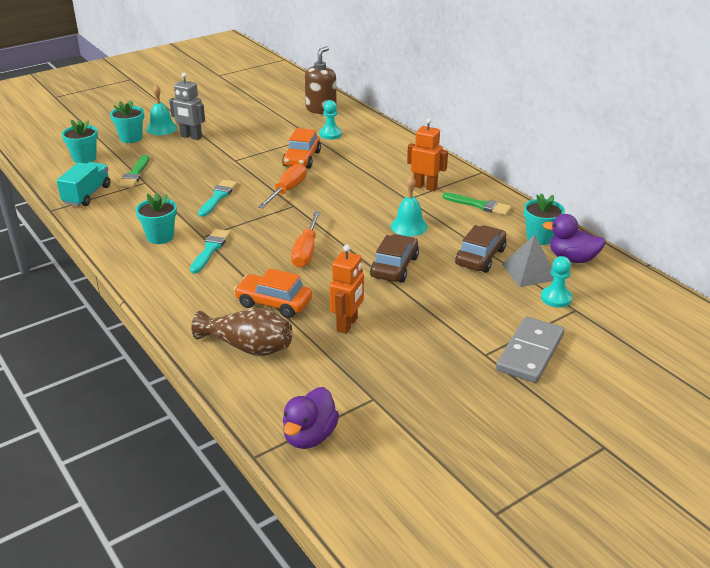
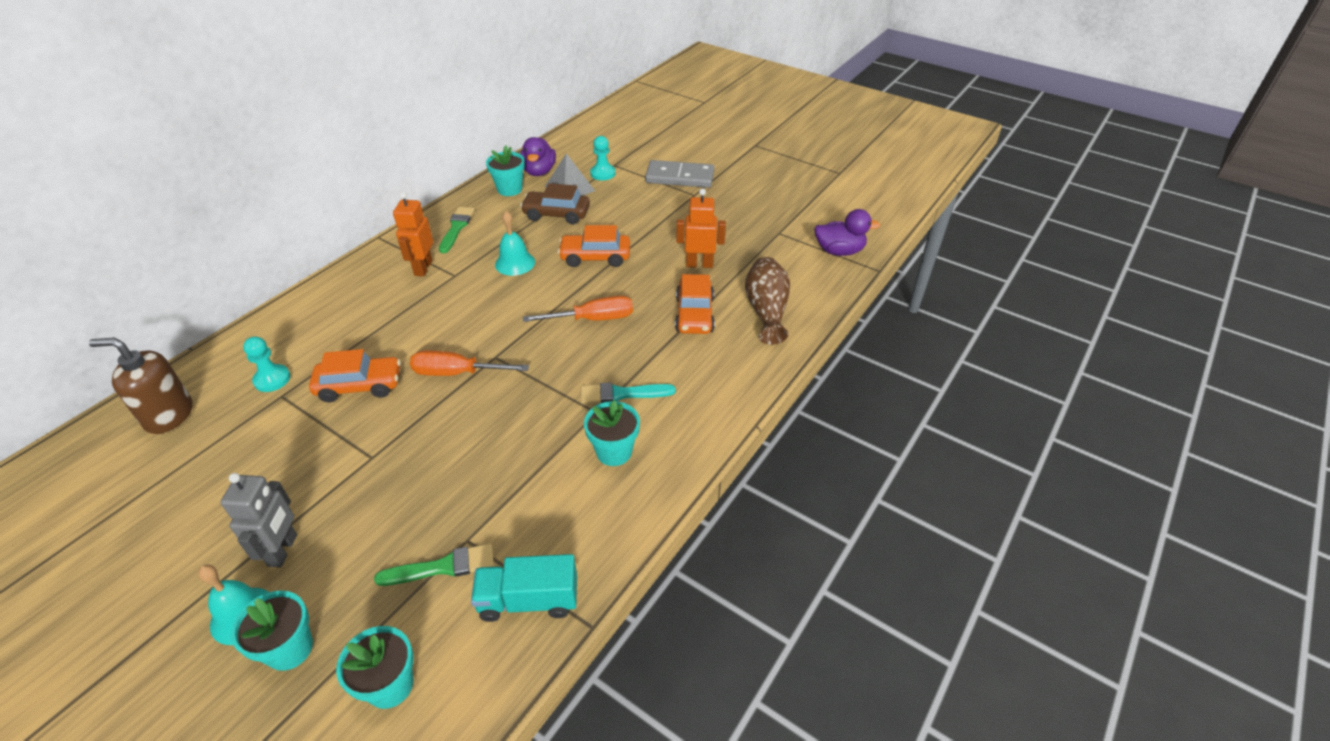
camera: 110 degrees left, 10 degrees up
(218, 197) = (492, 434): turquoise brush -> none
(394, 267) = (595, 257): brown car -> orange car

